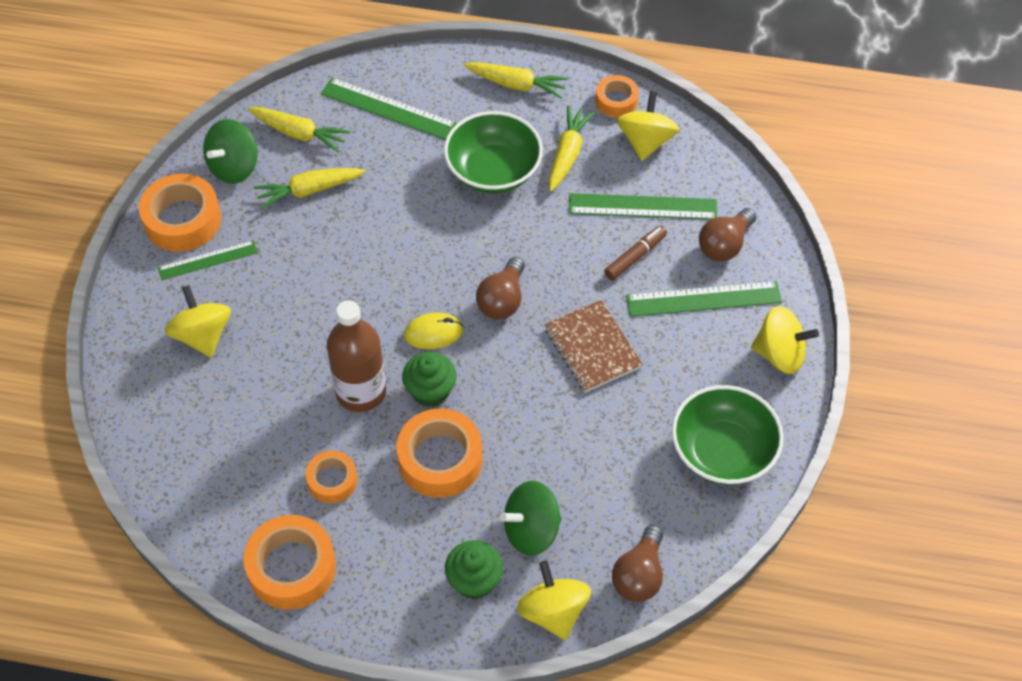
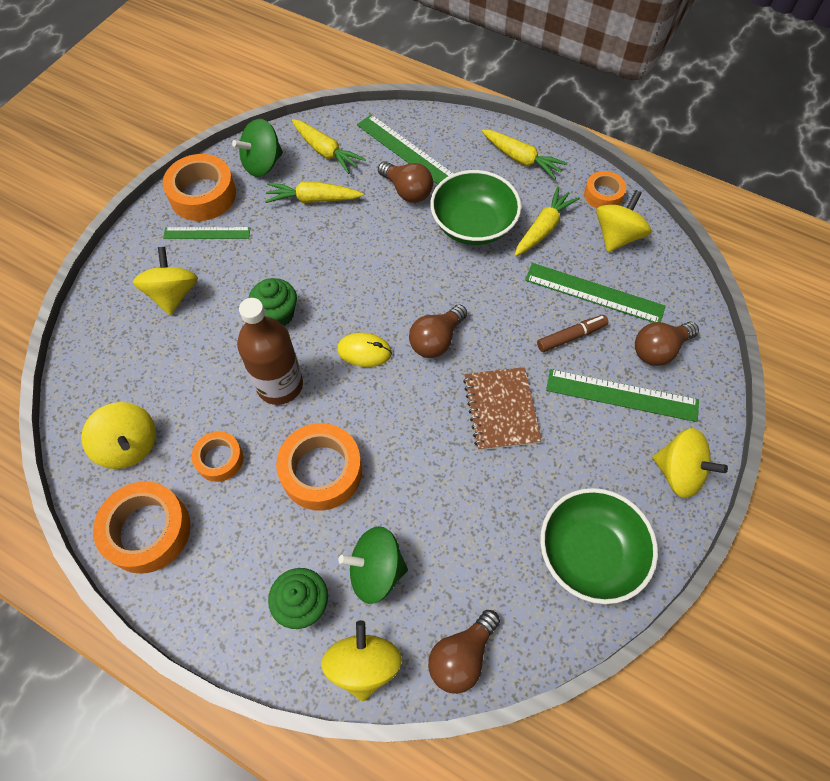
camera: 20 degrees right, 5 degrees up
(232, 497) = (129, 446): none -> yellow spinning top
(408, 153) = (407, 191): none -> brown light bulb
(430, 391) = (339, 404): green cupcake -> green cupcake (277, 314)

